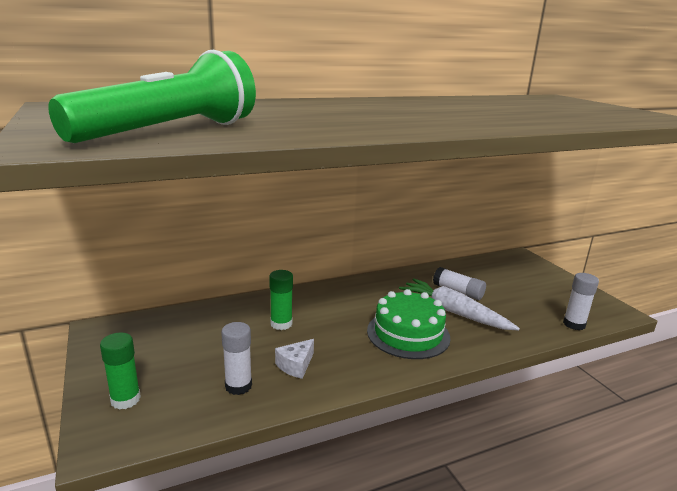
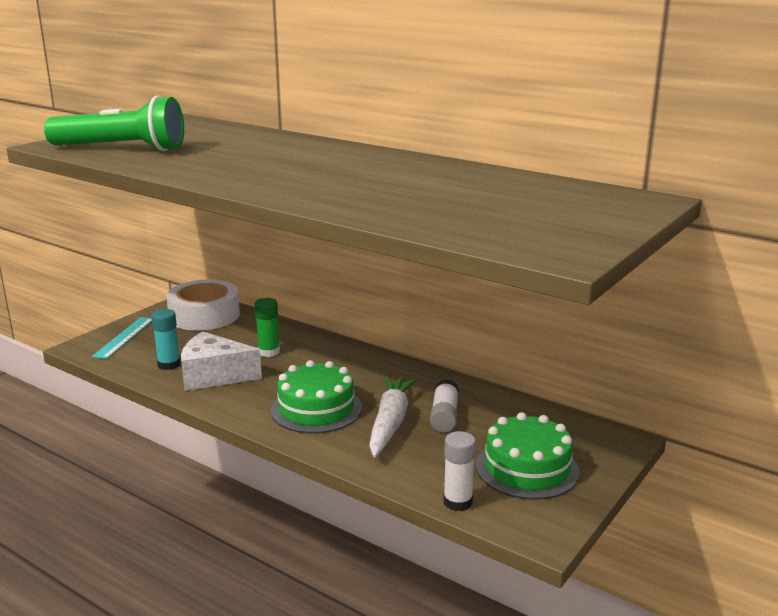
camera: 60 degrees right, 0 degrees up
(125, 399) = (124, 337): green glue stick -> turquoise ruler
(152, 333) = (204, 315): none -> white tape
(238, 386) = (169, 364): white glue stick -> turquoise glue stick
(296, 365) = (214, 376): white cheese -> white cheese, size x1.96
(541, 290) = (527, 468): none -> green cake

